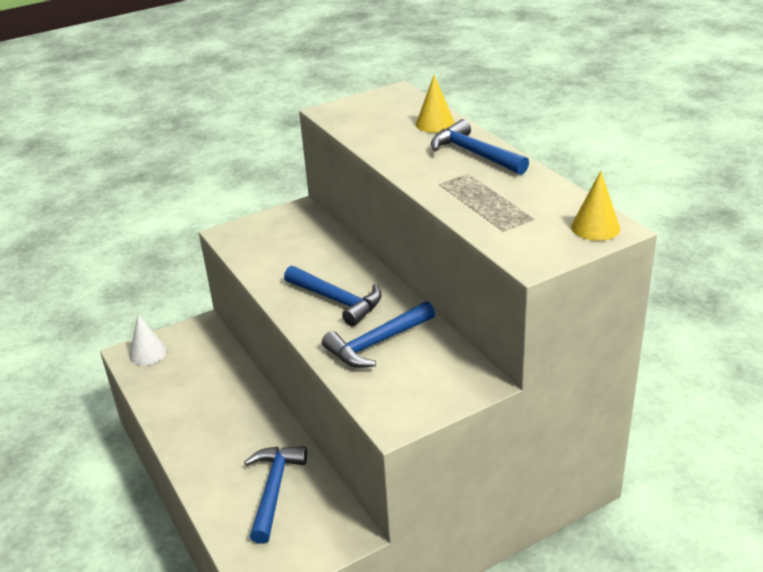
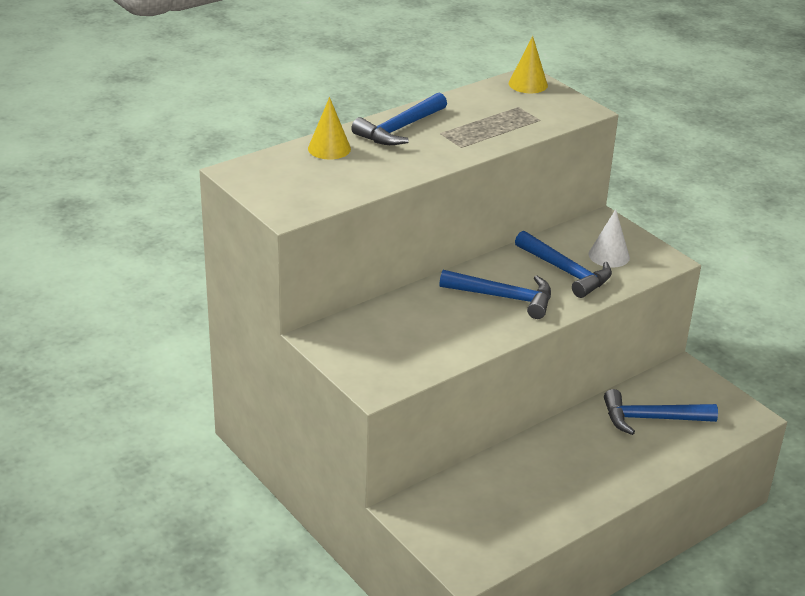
camera: 100 degrees left, 0 degrees up
(148, 353) = (464, 551): white cone -> white cone (609, 255)
(337, 300) = (503, 298): blue hammer -> blue hammer turned 75 degrees clockwise

